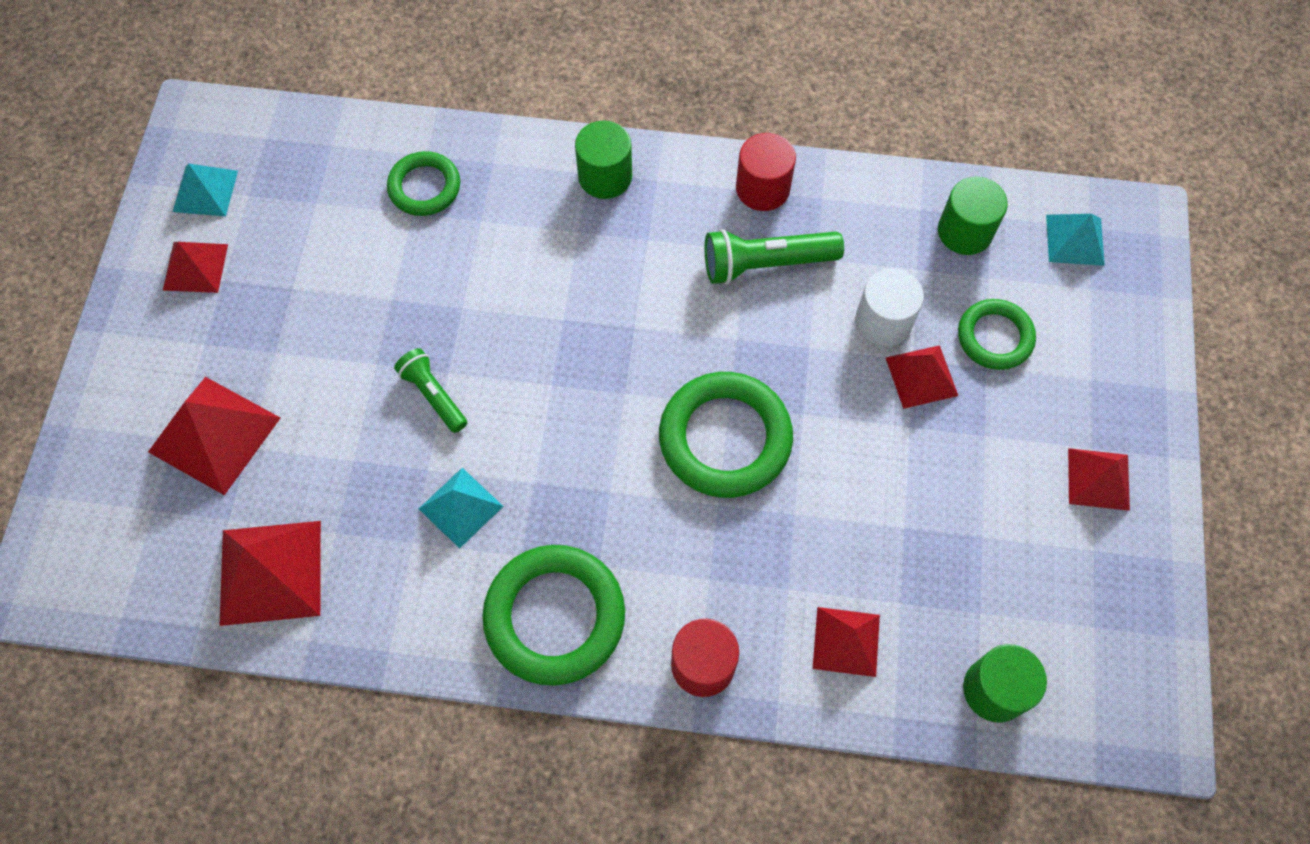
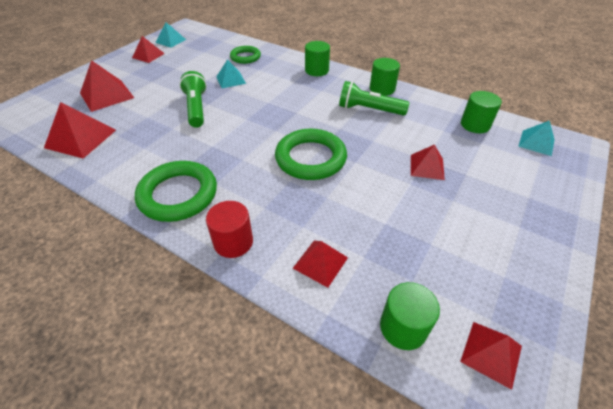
camera: 25 degrees right, 20 degrees down
(433, 395) = (196, 108): green flashlight -> green flashlight, size x1.56
(460, 507) = (174, 143): turquoise pyramid -> turquoise pyramid (230, 80)
(762, 188) = (382, 89): red cylinder -> green cylinder
(883, 322) = (416, 142): white cylinder -> none
(994, 337) = (475, 164): green ring -> none
(1098, 479) = (519, 242): red pyramid -> red pyramid (491, 353)

